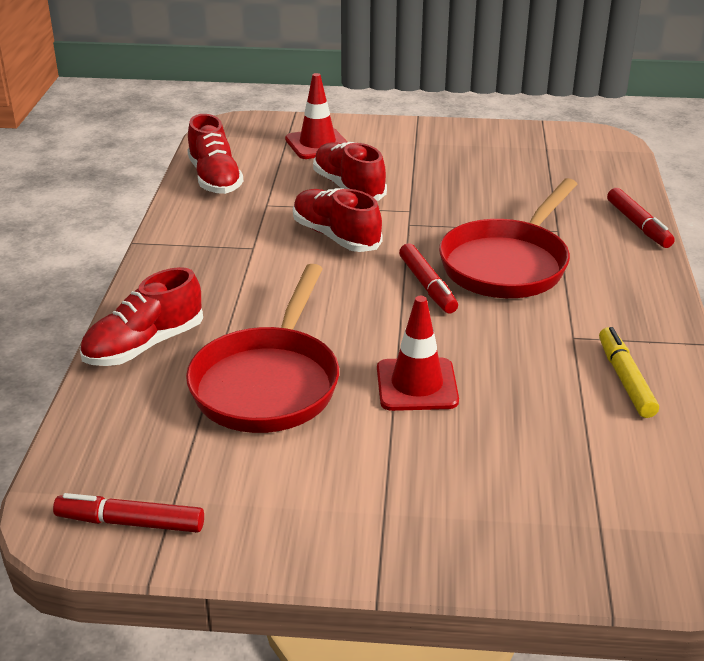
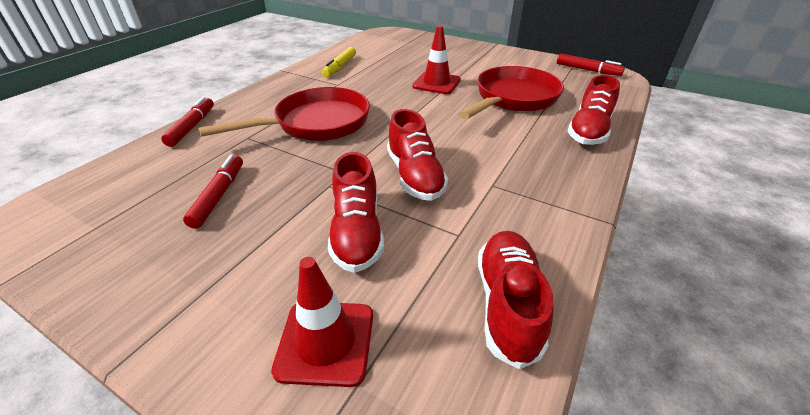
camera: 155 degrees left, 5 degrees up
(144, 345) = (588, 131): red shoe -> red shoe turned 135 degrees clockwise
(427, 286) = (383, 123): red marker -> red marker (219, 195)

